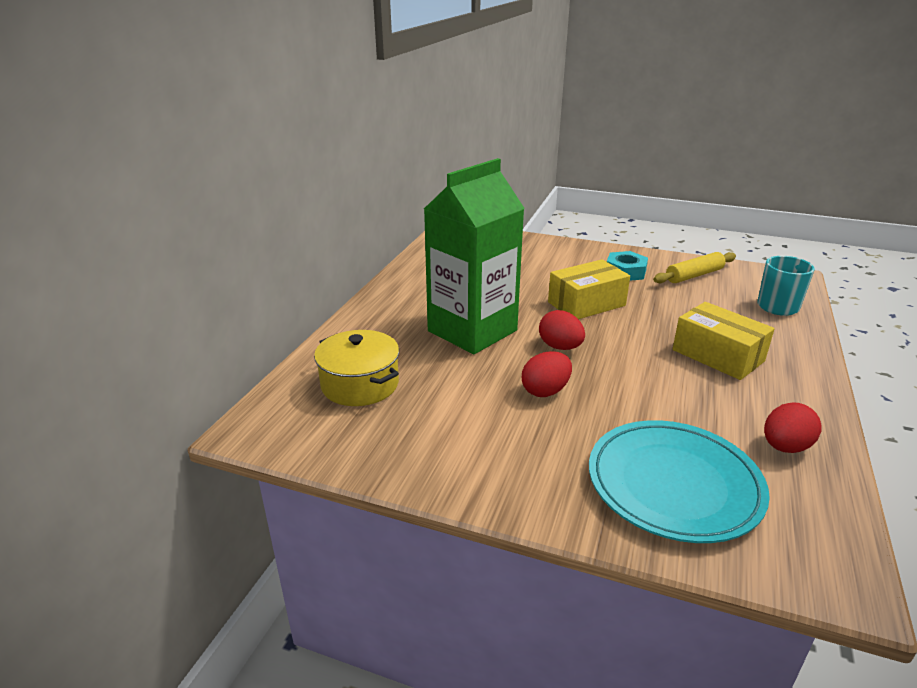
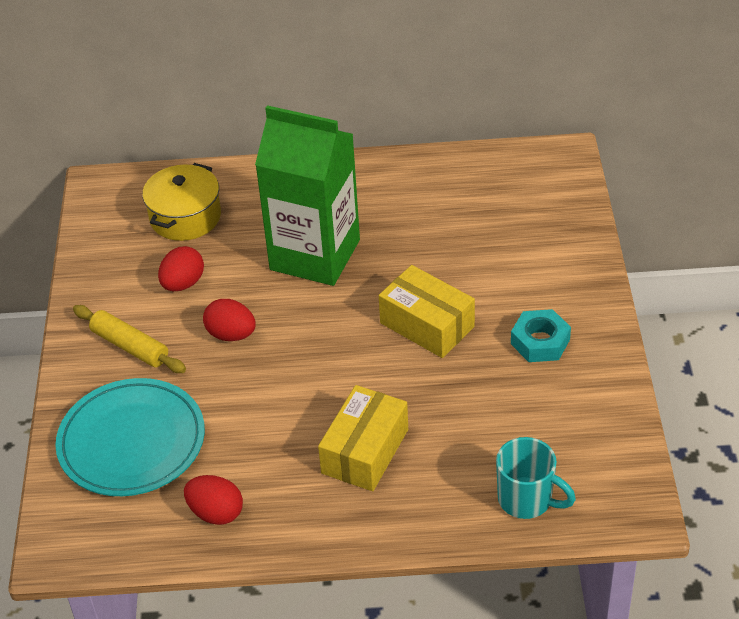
camera: 70 degrees right, 15 degrees up
(560, 347) = (317, 326): red egg -> red egg (183, 283)
(694, 275) = (573, 408): yellow rolling pin -> yellow rolling pin (130, 346)

